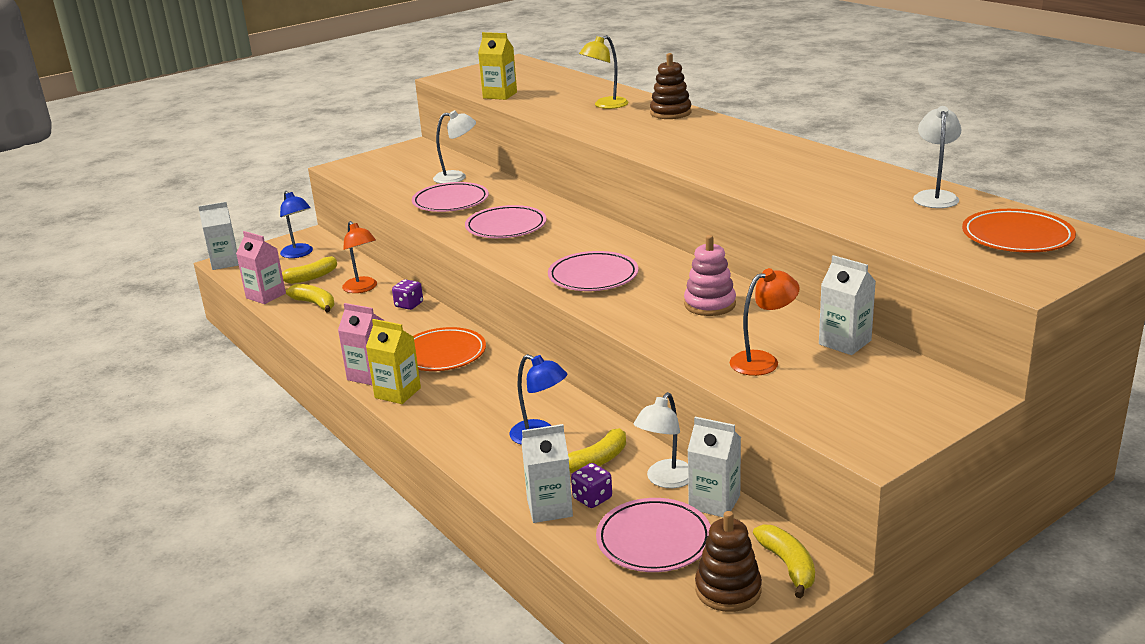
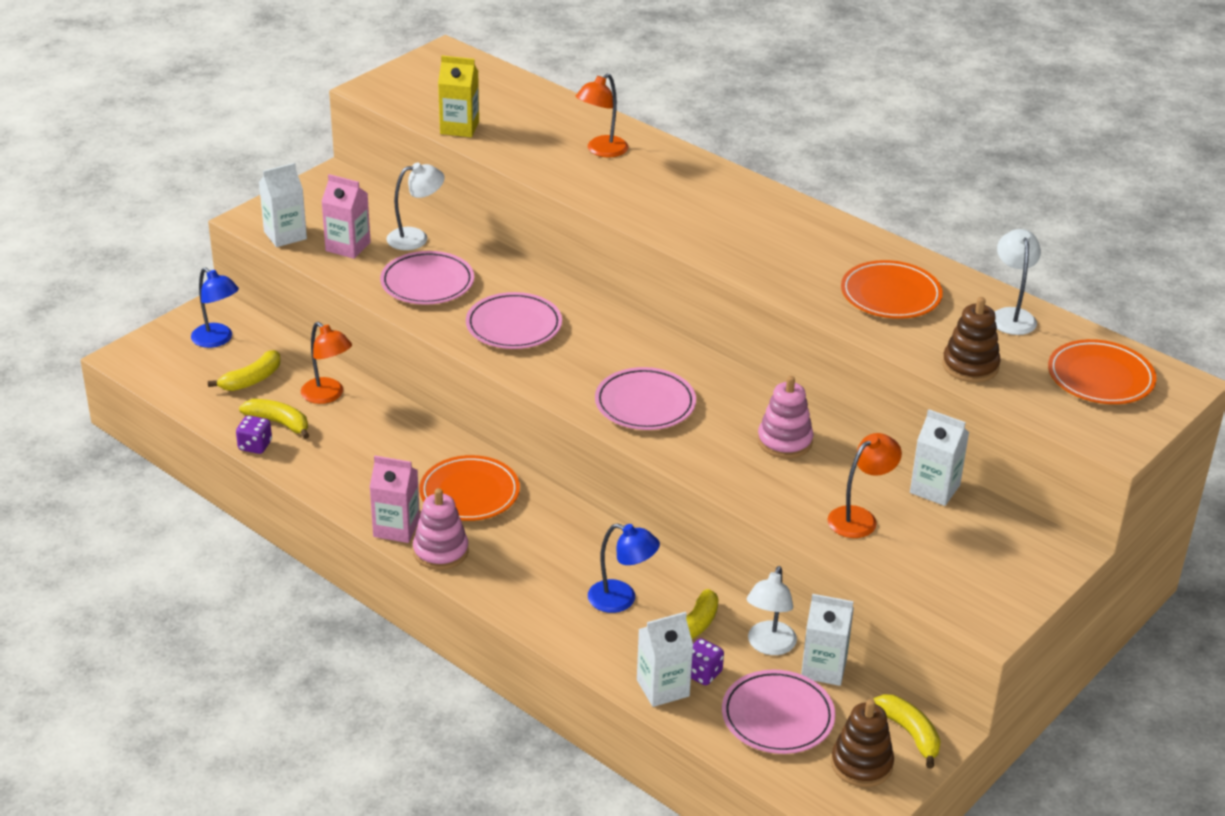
camera: 15 degrees left, 10 degrees up
(225, 262) = (124, 358): white carton -> white carton (285, 235)
(266, 296) = (208, 412): pink carton -> pink carton (348, 247)
(397, 393) = (440, 551): yellow carton -> pink stacking toy
(409, 305) = (397, 420): purple dice -> purple dice (255, 446)
(605, 105) = (601, 151): yellow lamp -> orange lamp
(670, 113) = (686, 167): brown stacking toy -> brown stacking toy (970, 366)
(821, 183) = (890, 295): none -> orange plate

